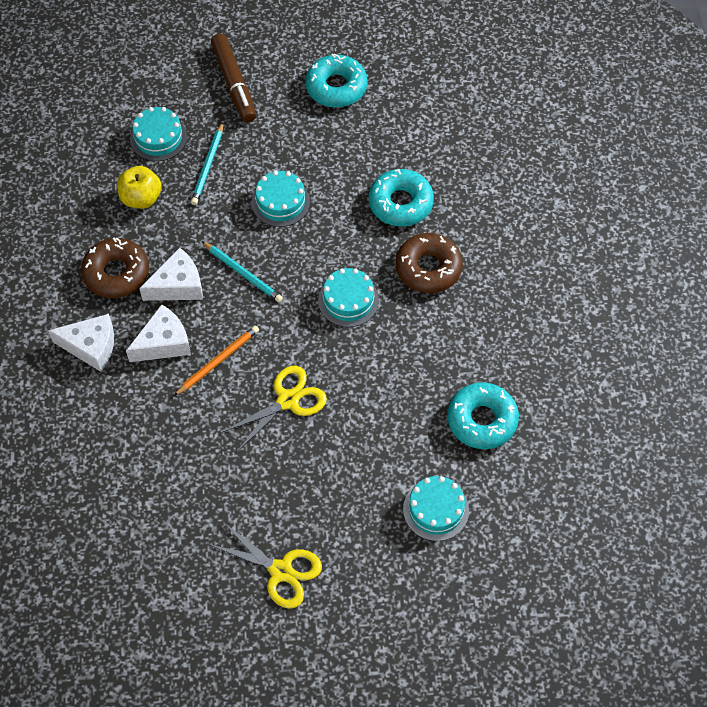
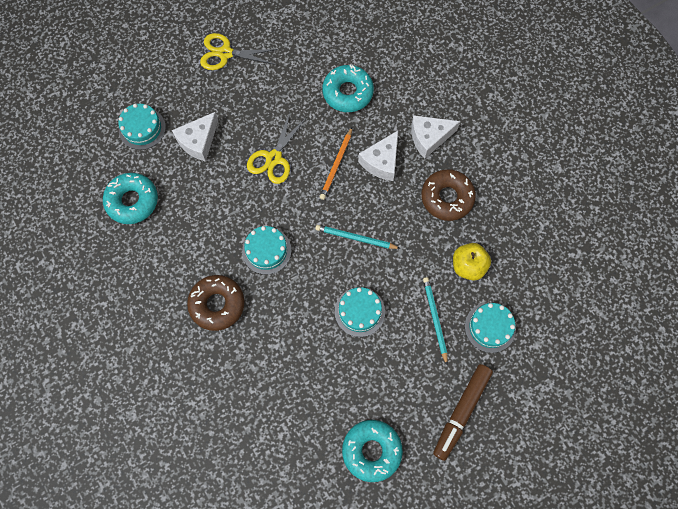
camera: 155 degrees right, 10 degrees up
(178, 285) = (397, 208): white cheese -> white cheese (198, 141)
(234, 84) = (461, 412): brown marker -> brown marker turned 105 degrees counterclockwise
(400, 203) = (263, 354): turquoise donut -> turquoise donut (347, 92)

